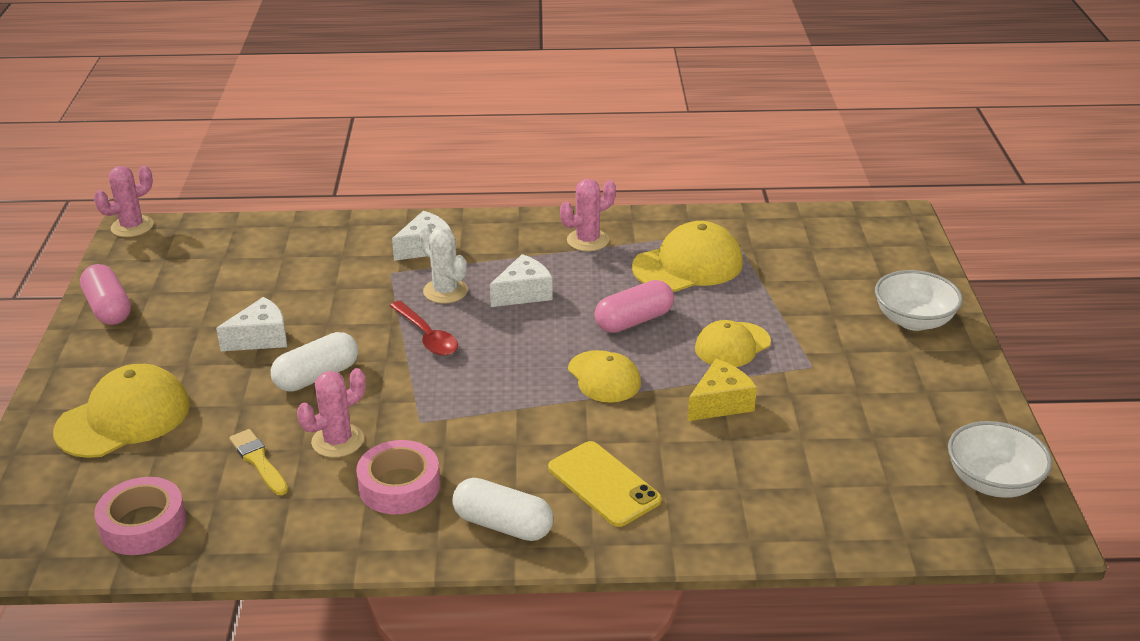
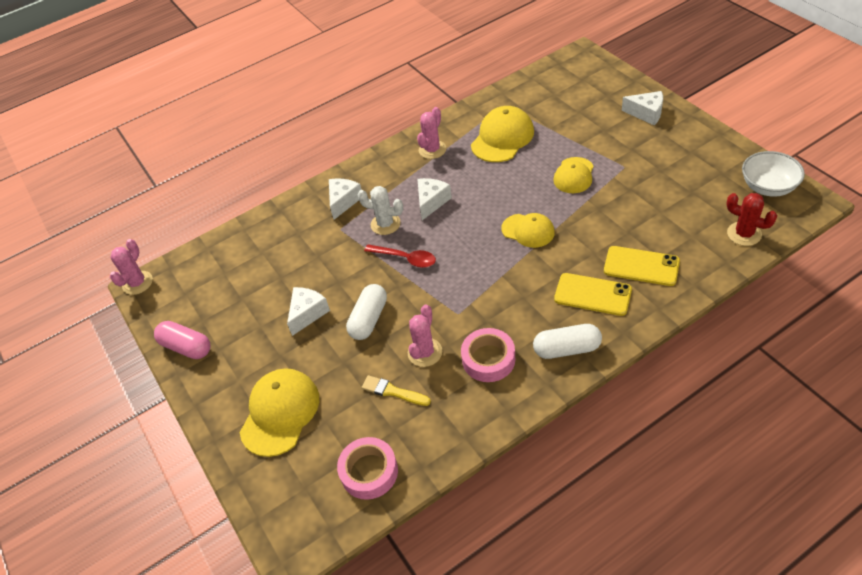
camera: 25 degrees left, 15 degrees up
(634, 321) = (508, 187): pink capsule -> none
(703, 485) = (641, 266): none -> yellow phone
(720, 403) = (602, 213): yellow cheese -> none
(890, 519) = (744, 234): none -> red cactus
(913, 320) = (646, 113): white bowl -> white cheese

